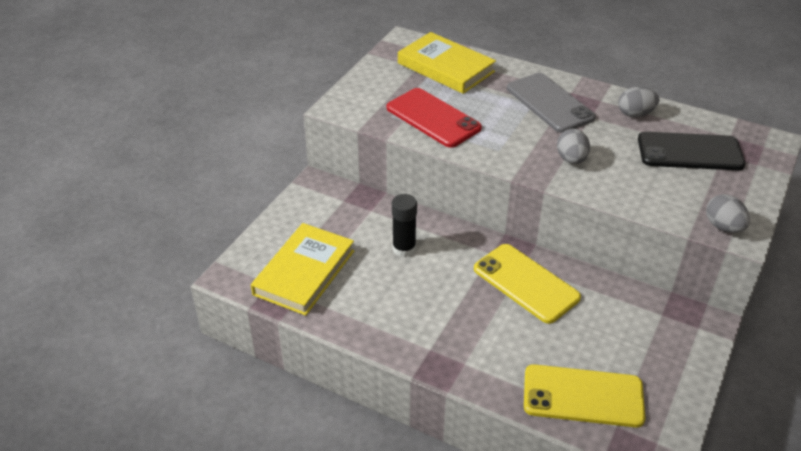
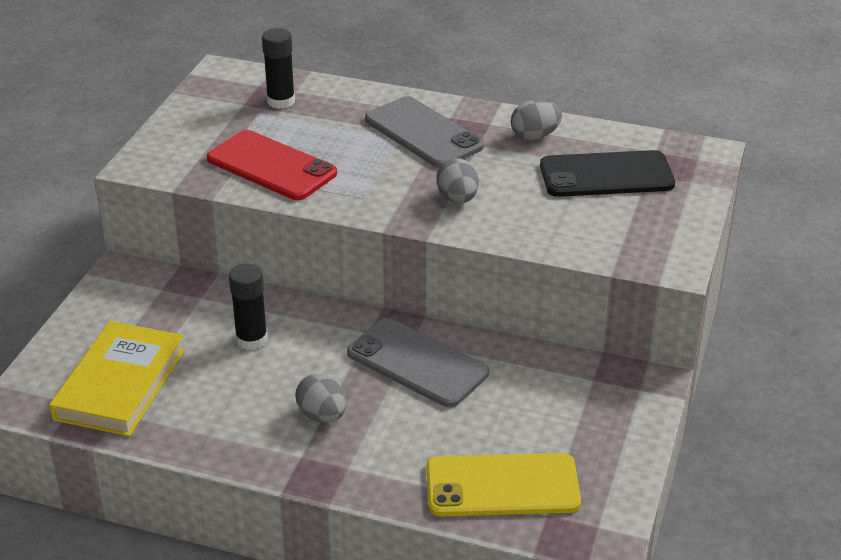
camera: 10 degrees left, 5 degrees down
(445, 67) = (281, 101): yellow book -> black glue stick
(526, 283) = (417, 363): yellow phone -> grey phone
(723, 227) = (653, 258): grey egg -> grey egg (322, 416)

